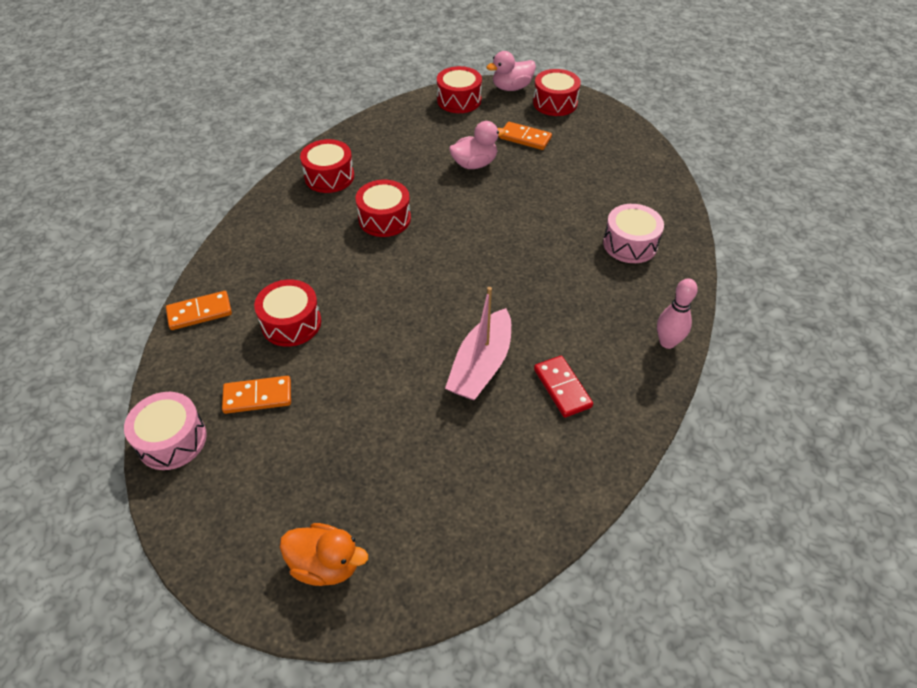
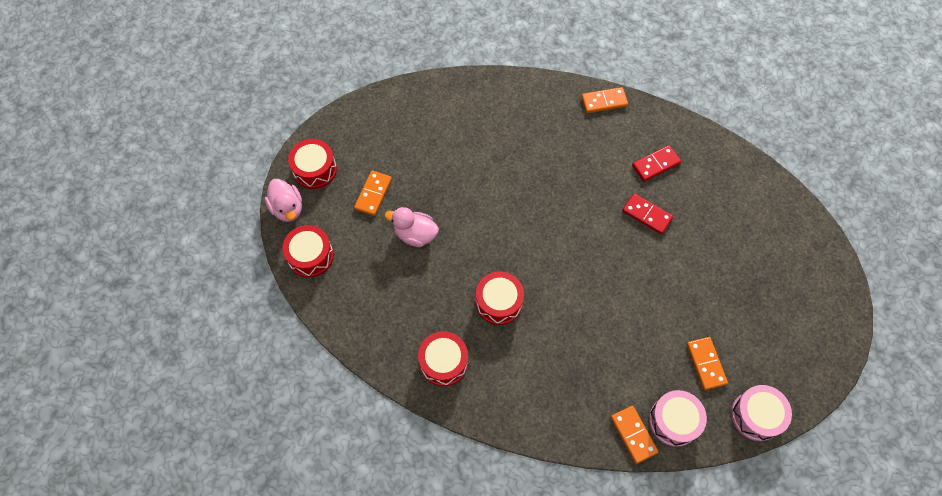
camera: 95 degrees left, 15 degrees up
(291, 323) = (631, 356): red drum -> none
(326, 564) = (815, 291): orange duck -> none
(474, 164) = (415, 234): pink duck -> pink duck turned 45 degrees counterclockwise
(481, 365) = (646, 215): pink boat -> red domino
(630, 244) = (508, 118): pink drum -> pink drum (673, 421)
(667, 342) = (604, 101): pink bowling pin -> orange domino

